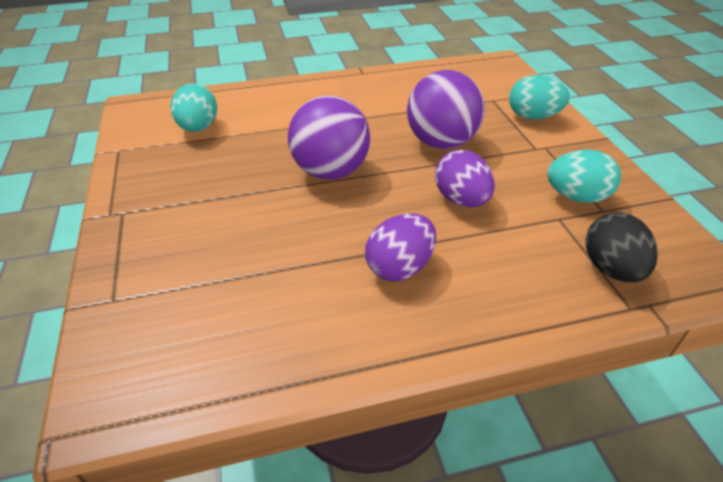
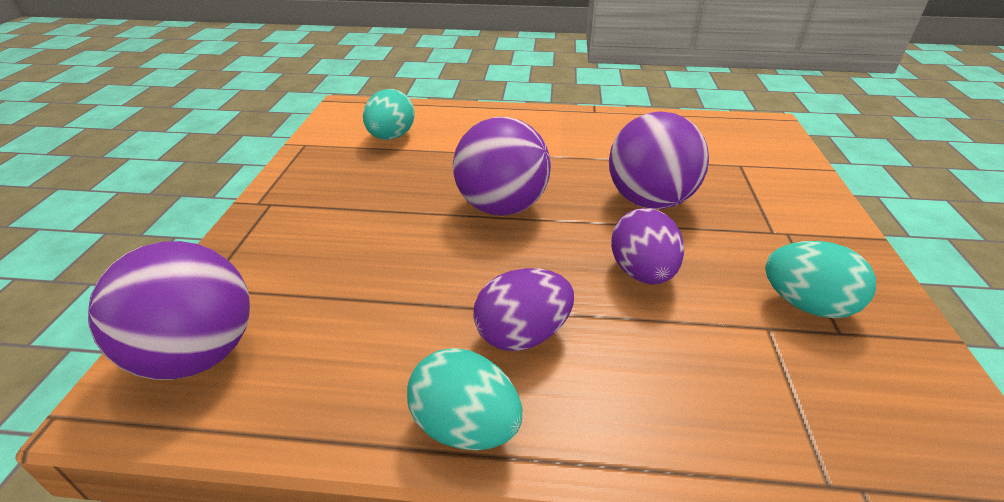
camera: 20 degrees right, 5 degrees down
(147, 353) = (198, 354): none -> purple ball
(533, 116) = (786, 193): turquoise egg -> turquoise egg (465, 426)
(611, 268) = (819, 417): black egg -> none

